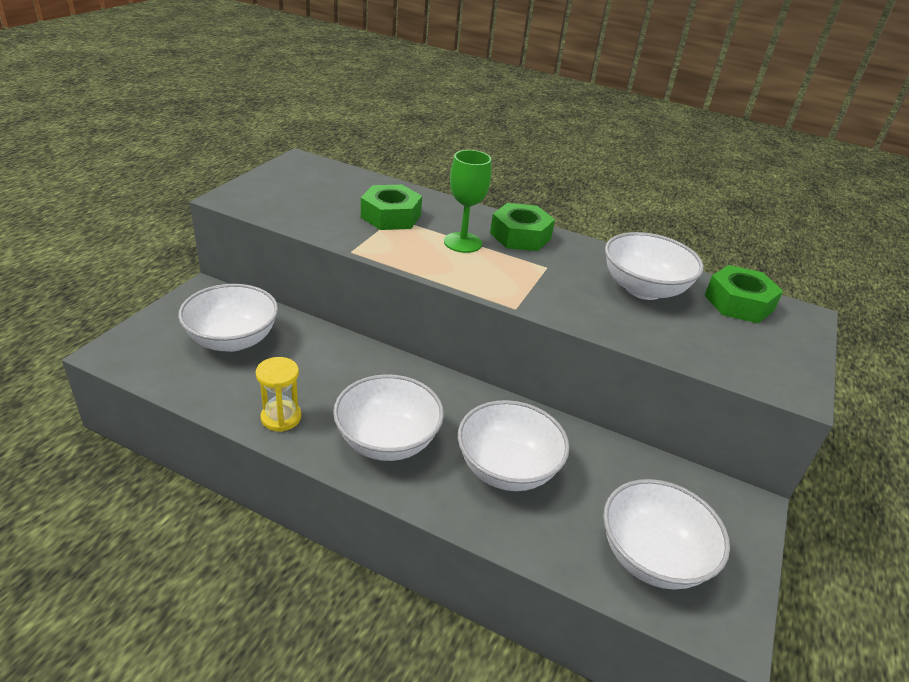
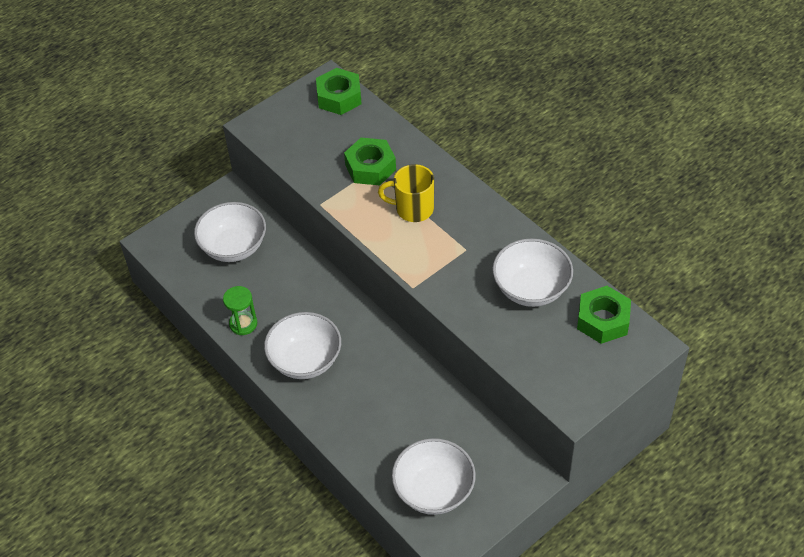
camera: 30 degrees right, 15 degrees up
(281, 417) = (243, 324): yellow hourglass -> green hourglass
(463, 242) = (413, 209): green goblet -> yellow mug
(507, 469) = (375, 403): white bowl -> none
(520, 236) = (467, 209): green nut -> green nut (339, 97)

